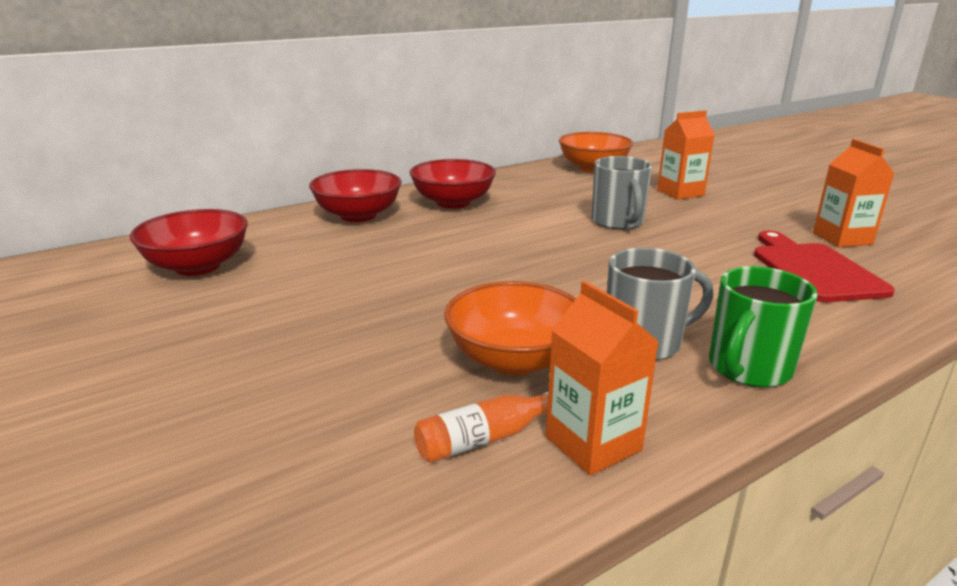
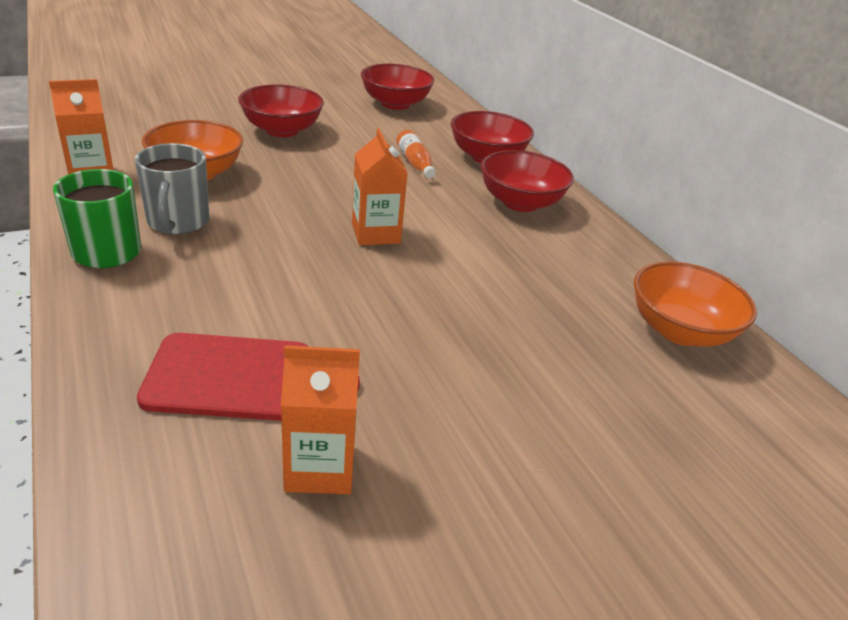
camera: 95 degrees right, 10 degrees up
(329, 327) = (282, 130): none -> red bowl
(484, 439) = (128, 151): orange bottle -> orange bottle (415, 163)
(618, 222) = (440, 285): grey mug -> none
(680, 193) = (556, 378): orange carton -> orange carton (376, 233)

